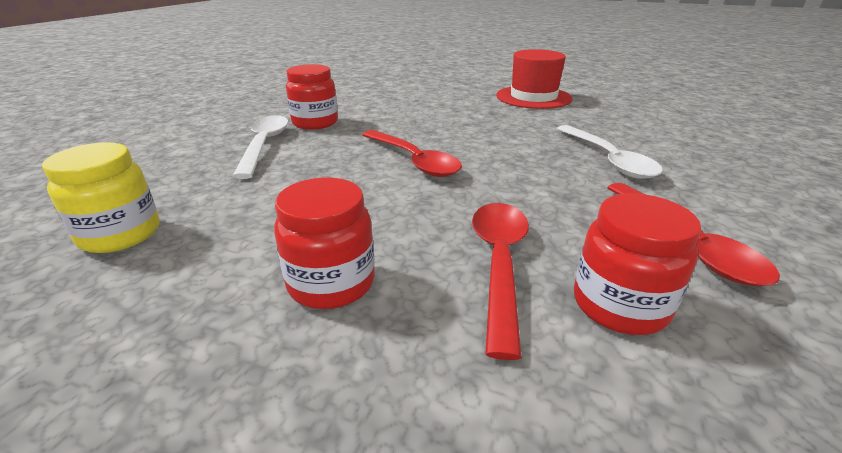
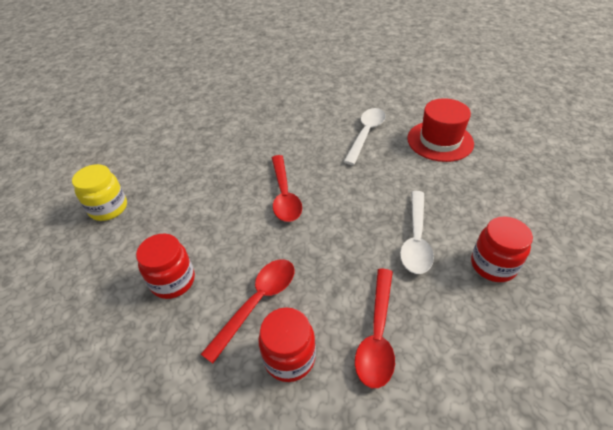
camera: 30 degrees right, 15 degrees up
(264, 145) = (211, 149): white spoon -> white spoon (366, 134)
(315, 123) = (255, 132): red jar -> red jar (493, 265)

